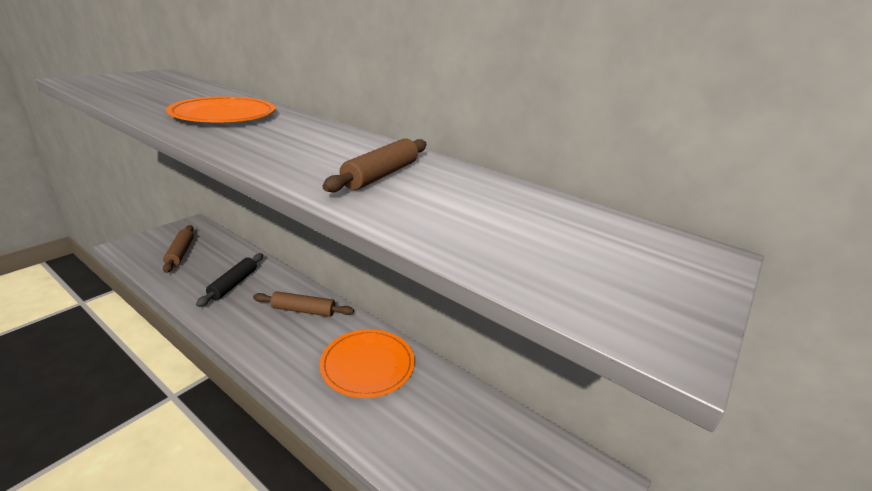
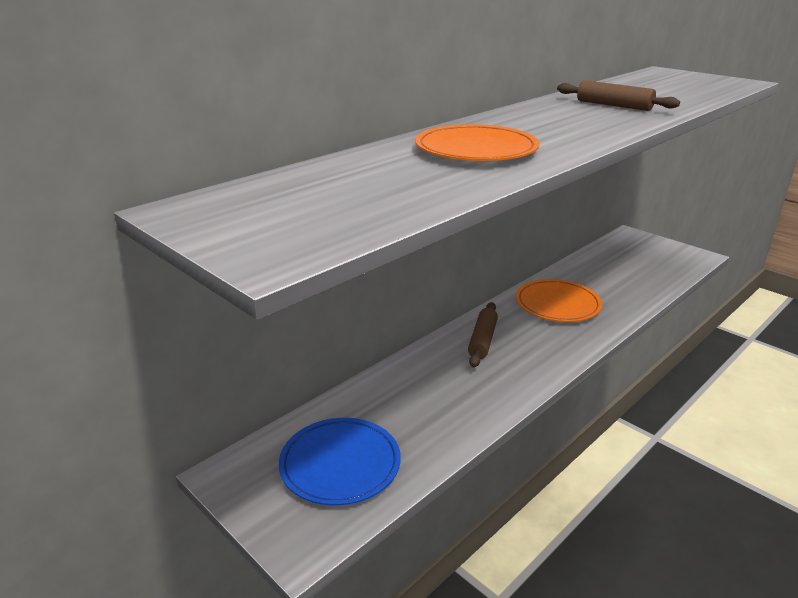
camera: 80 degrees left, 0 degrees up
(180, 253) = (340, 464): brown rolling pin -> blue plate
(233, 284) = (432, 395): black rolling pin -> none

